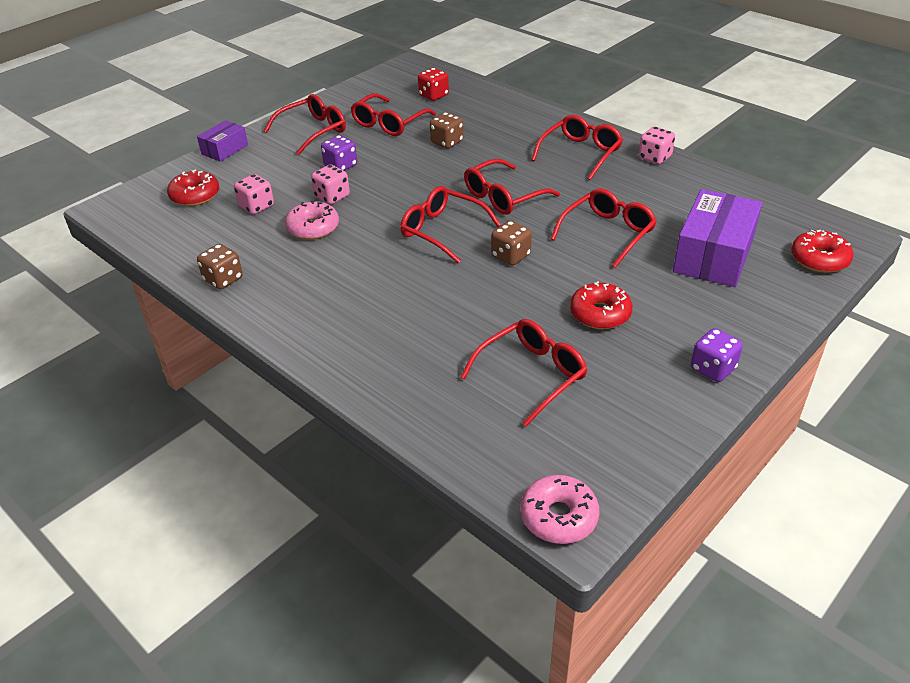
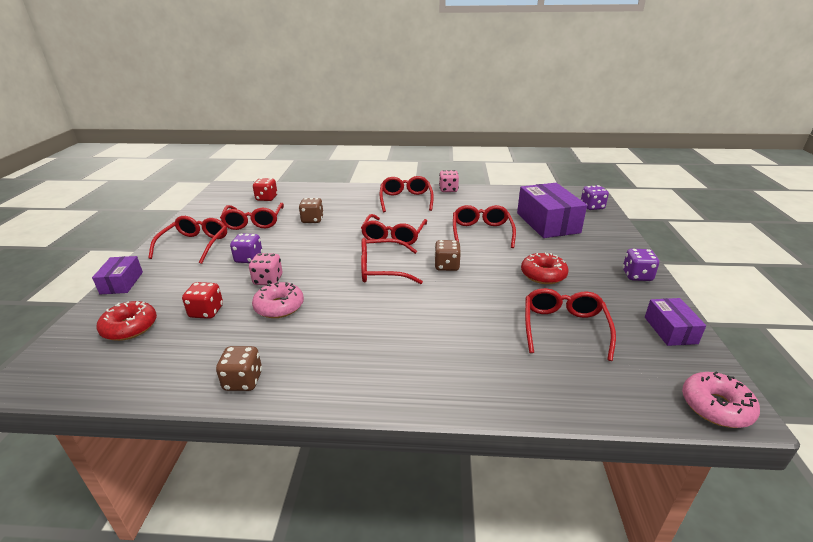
camera: 40 degrees left, 10 degrees down
(256, 206) = (206, 312): pink dice -> red dice
(641, 438) = (670, 330): none -> purple box
(819, 259) = (592, 207): red donut -> purple dice

